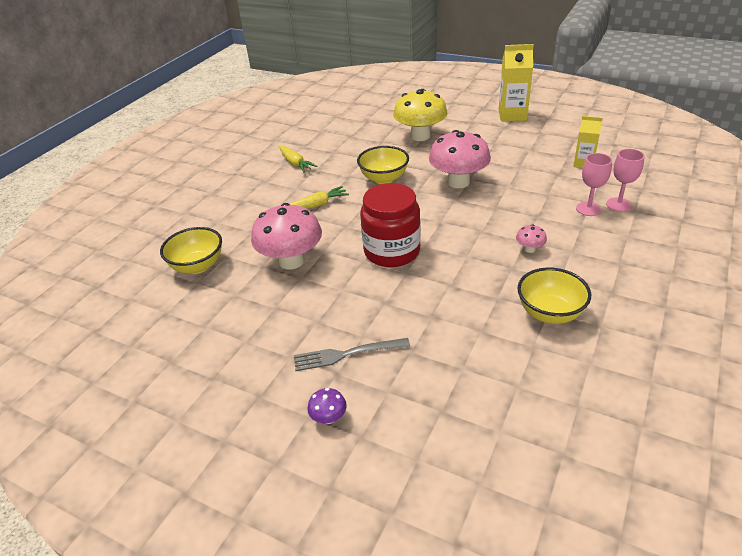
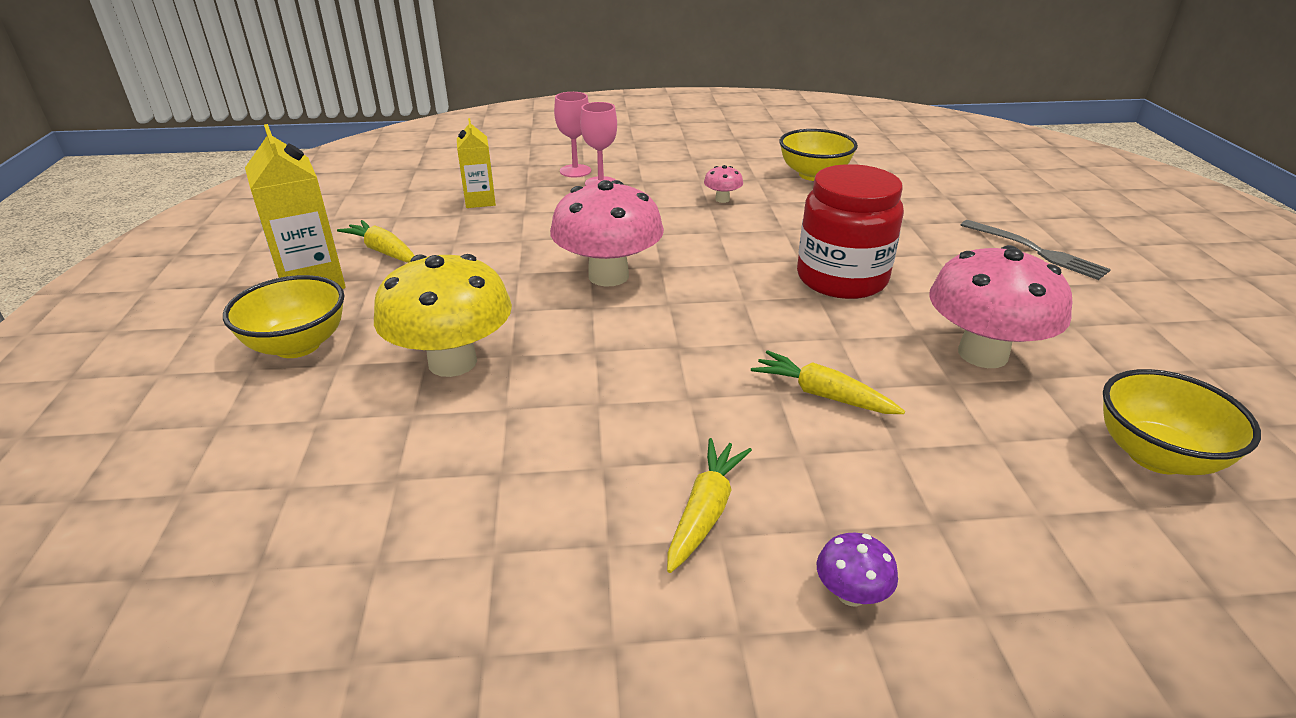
camera: 125 degrees left, 5 degrees down
(329, 418) = (1109, 235): purple mushroom -> purple mushroom (851, 594)
(384, 179) = (660, 350): yellow bowl -> yellow bowl (297, 345)
(533, 131) = (383, 251): none -> yellow carrot

